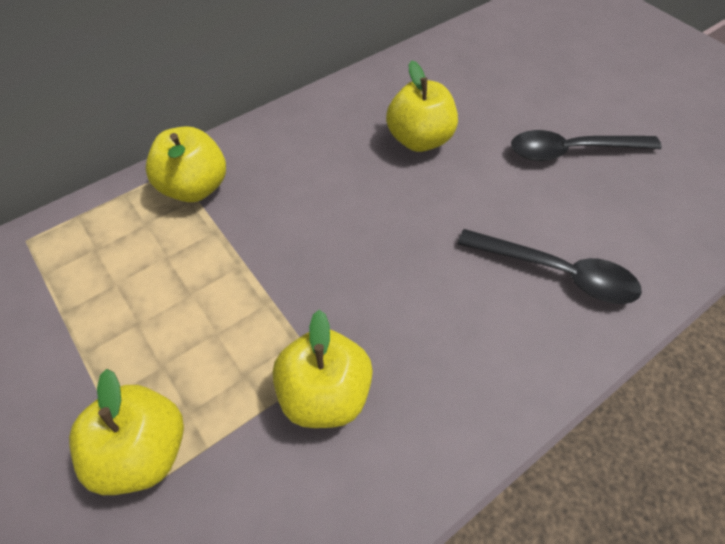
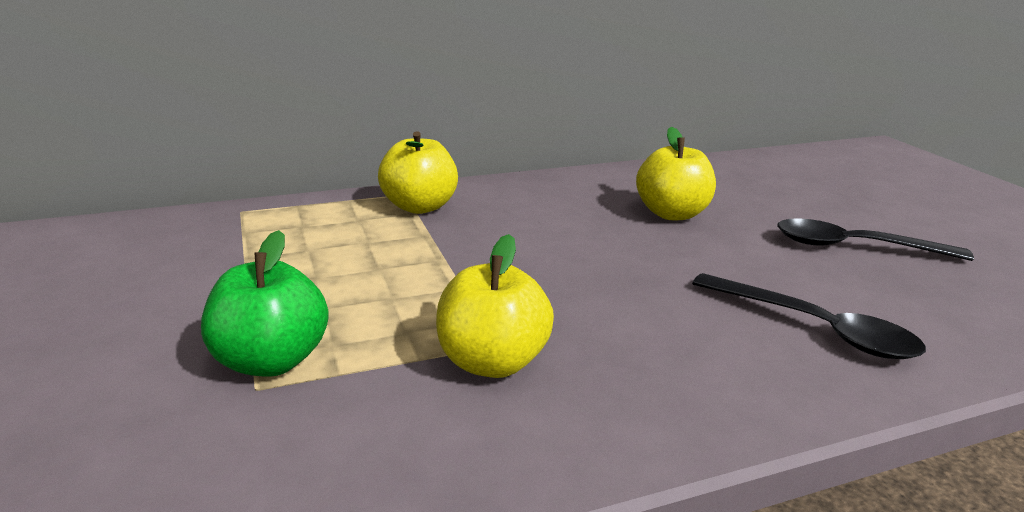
camera: 15 degrees right, 30 degrees down
(144, 450) = (271, 361): yellow apple -> green apple

